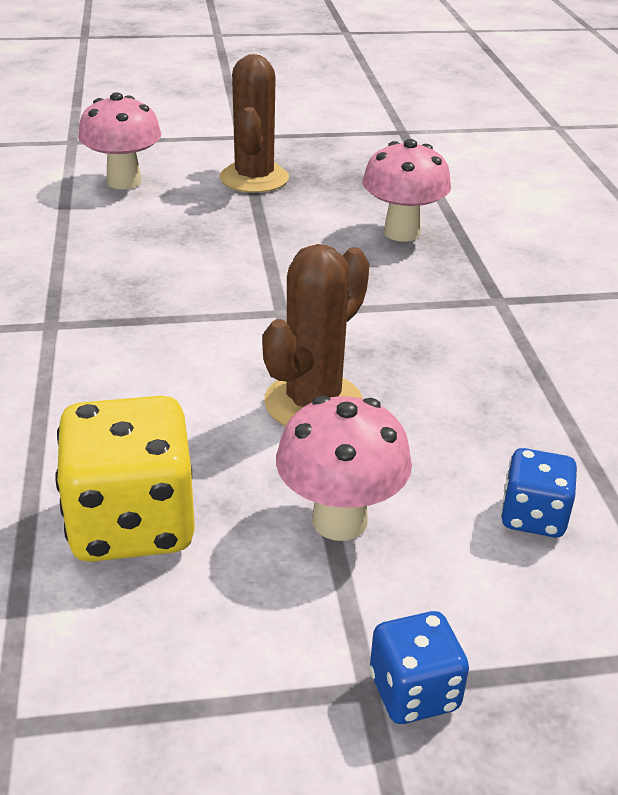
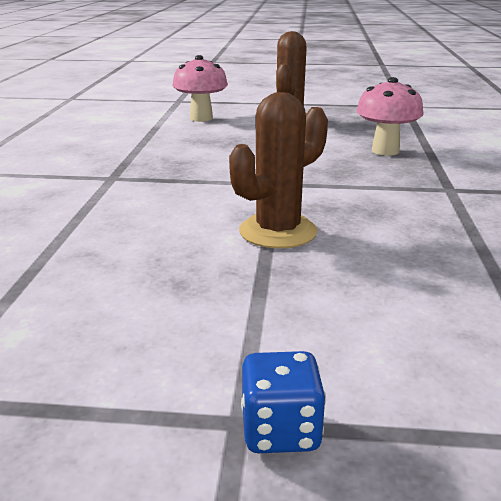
camera: 15 degrees right, 10 degrees down
(132, 524) = (101, 285): yellow dice -> none
(339, 521) = (266, 302): pink mushroom -> none
(533, 516) = (439, 319): blue dice -> none

